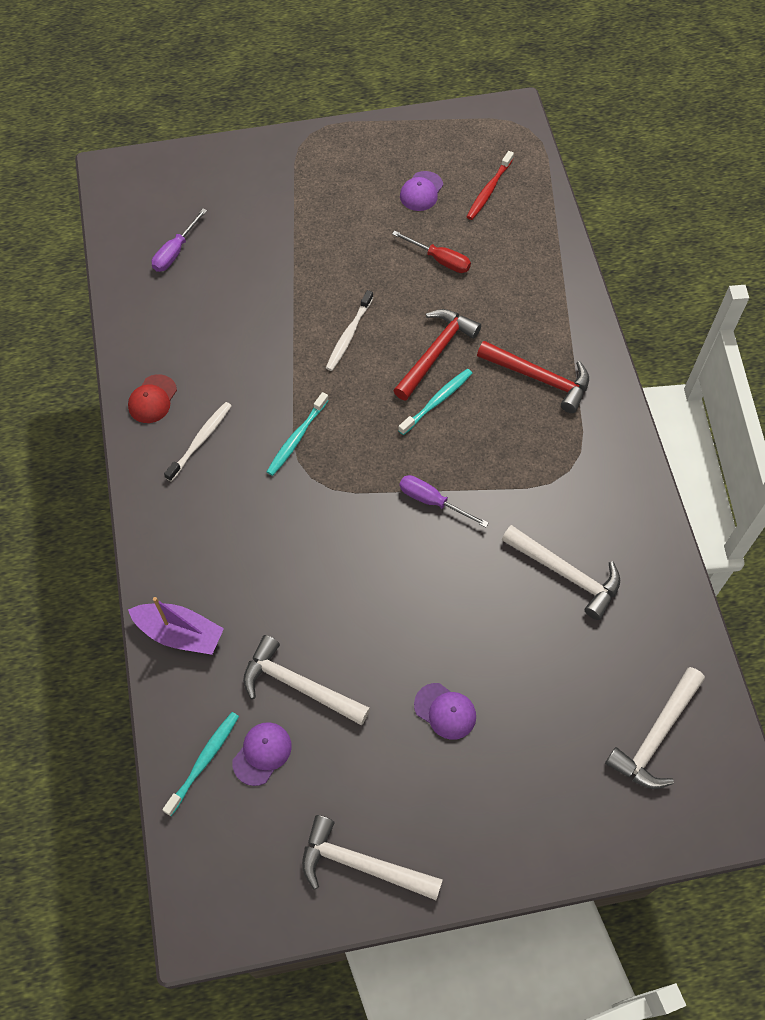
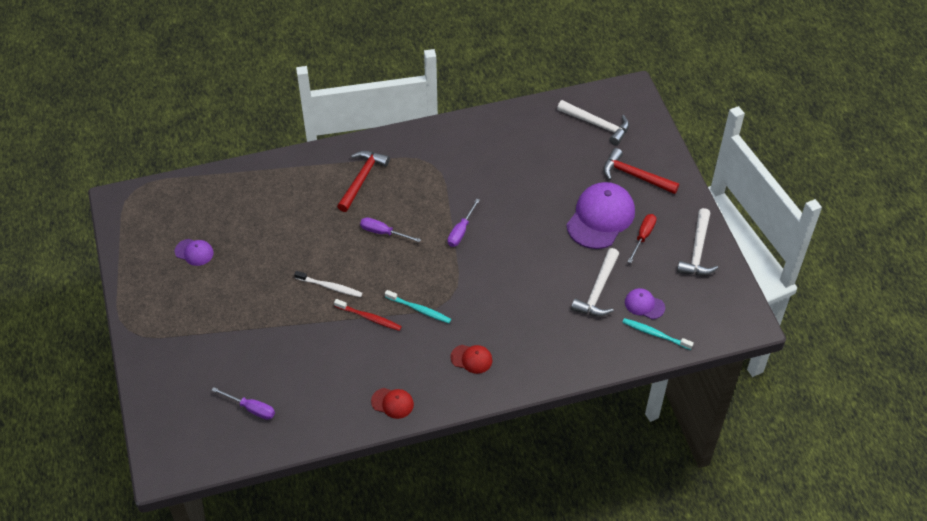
camera: 95 degrees left, 10 degrees down
(180, 633) = (574, 359): purple boat -> none
(201, 440) = (425, 367): white toothbrush -> none
(204, 497) = (471, 359): none -> red cap
(435, 352) = (343, 236): red hammer -> red hammer (635, 176)
(437, 401) = (383, 232): turquoise toothbrush -> purple screwdriver
(440, 260) = (261, 237): red screwdriver -> red screwdriver (643, 237)
(445, 711) = (600, 218): purple cap -> purple cap, size x2.08
(488, 190) = (195, 212): red toothbrush -> red toothbrush (369, 318)
(566, 574) = (503, 164): white hammer -> none

